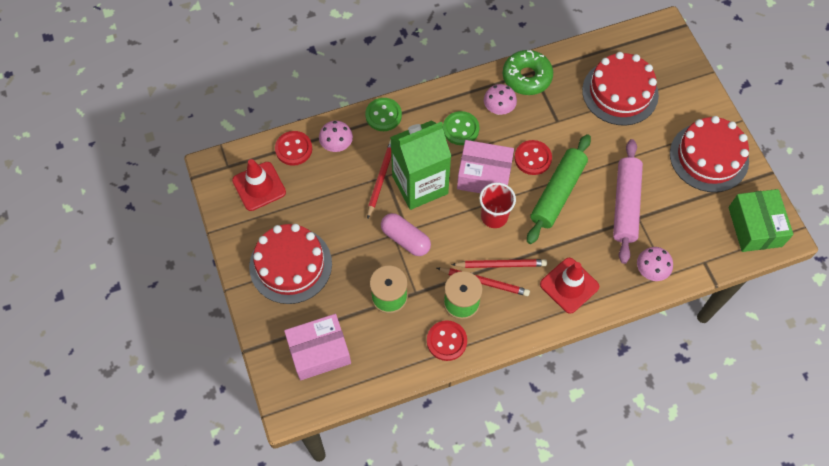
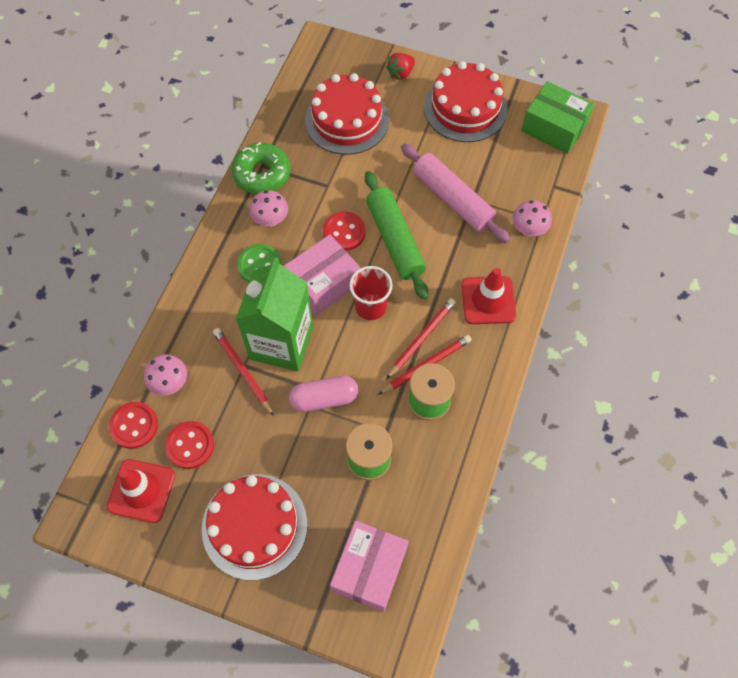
camera: 50 degrees left, 0 degrees up
(383, 115) = (180, 318): green button -> none
(446, 341) = (455, 443): red button -> red button (190, 445)
(693, 95) = (400, 73): none -> red strawberry

